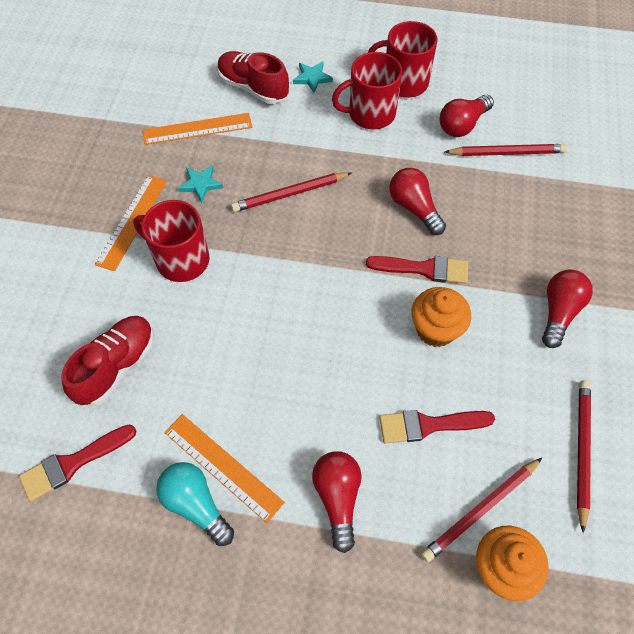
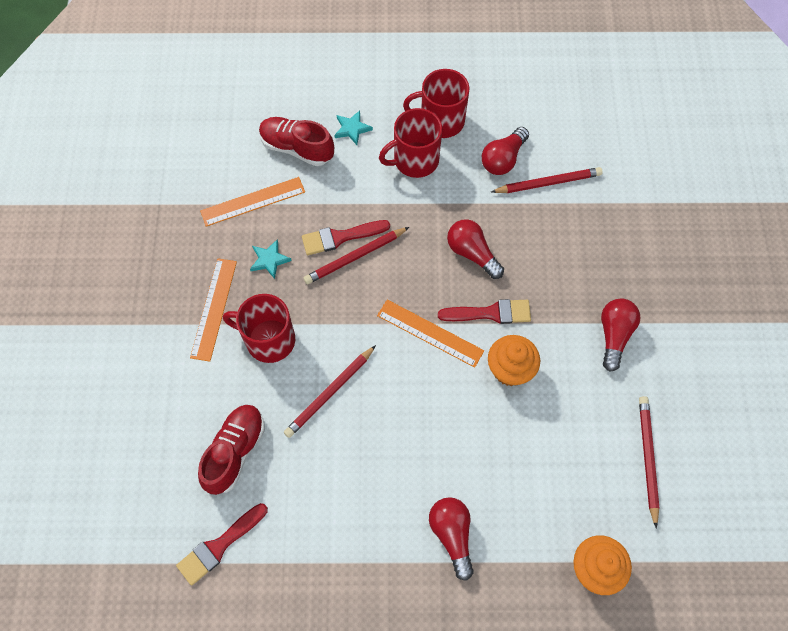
camera: 10 degrees left, 5 degrees up
(196, 504) = (334, 562): turquoise light bulb -> none
(223, 467) = (349, 526): orange ruler -> orange ruler (430, 333)
(428, 425) = (517, 458): red brush -> red brush (340, 237)
(480, 510) = (571, 524): red pencil -> red pencil (330, 393)

